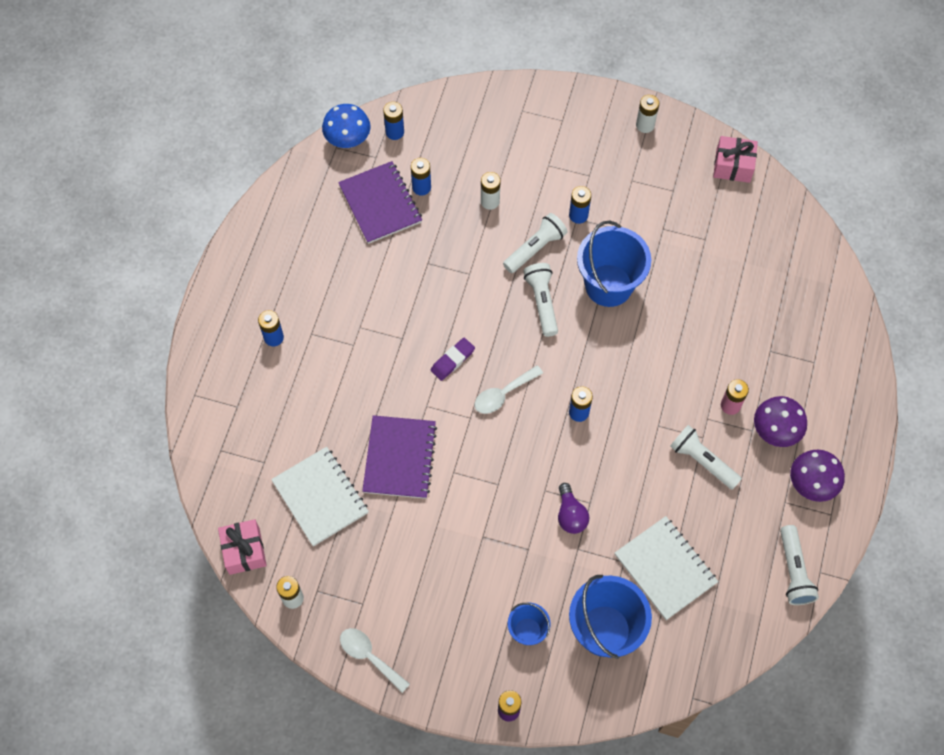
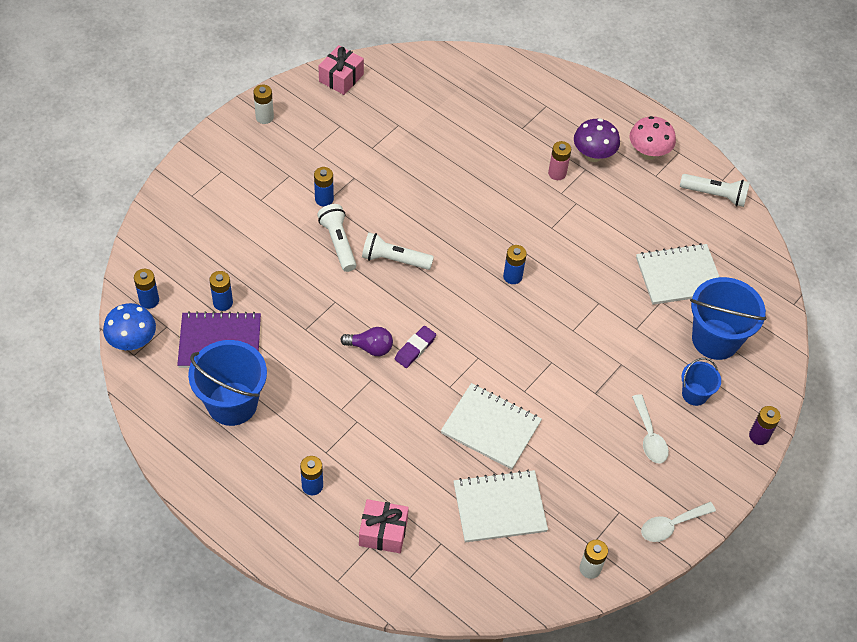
camera: 70 degrees left, 10 degrees down
(244, 551) = (524, 594): pink gift -> pink gift (383, 532)
(399, 458) = (491, 427): purple notebook -> white notebook
(452, 360) = (415, 348): purple eraser -> purple eraser turned 60 degrees clockwise
(490, 201) = (270, 256): white battery -> none
(503, 394) = (467, 323): white spoon -> white spoon (649, 436)
(570, 515) = (603, 321): purple light bulb -> purple light bulb (370, 348)
(608, 285) = (404, 206): blue bucket -> blue bucket (232, 403)
(702, 461) = (596, 212): white flashlight -> none
(811, 484) = (648, 153): purple mushroom -> pink mushroom

